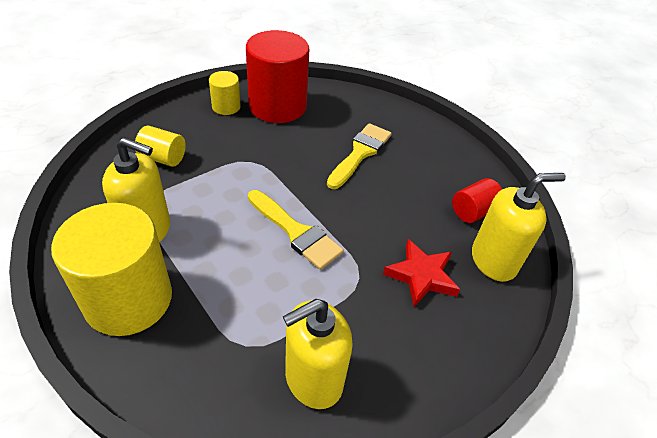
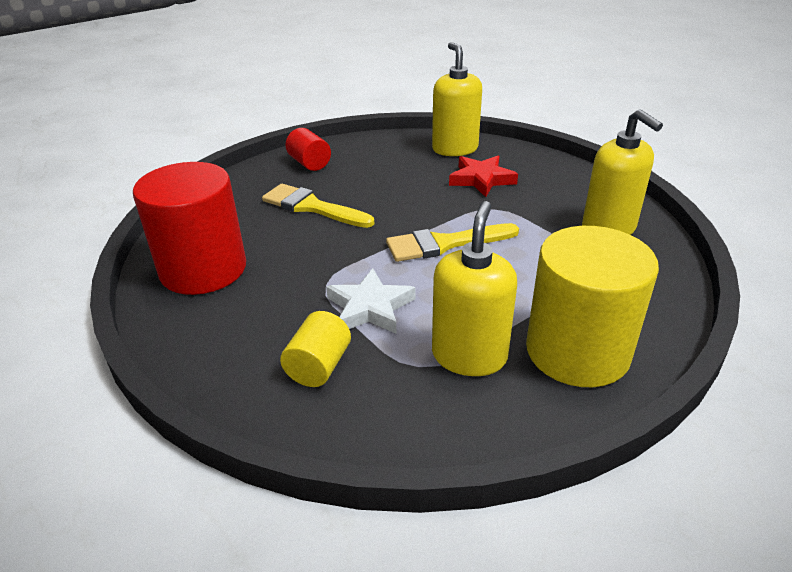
camera: 85 degrees left, 10 degrees down
(216, 182) = (370, 307): none -> white star
(226, 107) = (193, 318): yellow cylinder -> none
(296, 232) = (444, 244): yellow brush -> yellow brush turned 150 degrees counterclockwise
(473, 212) = (397, 153): red cylinder -> red cylinder (309, 163)

